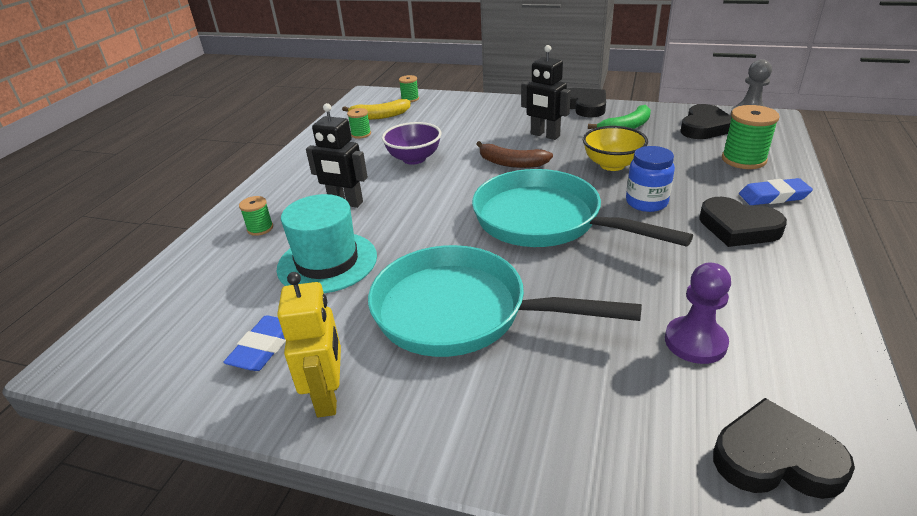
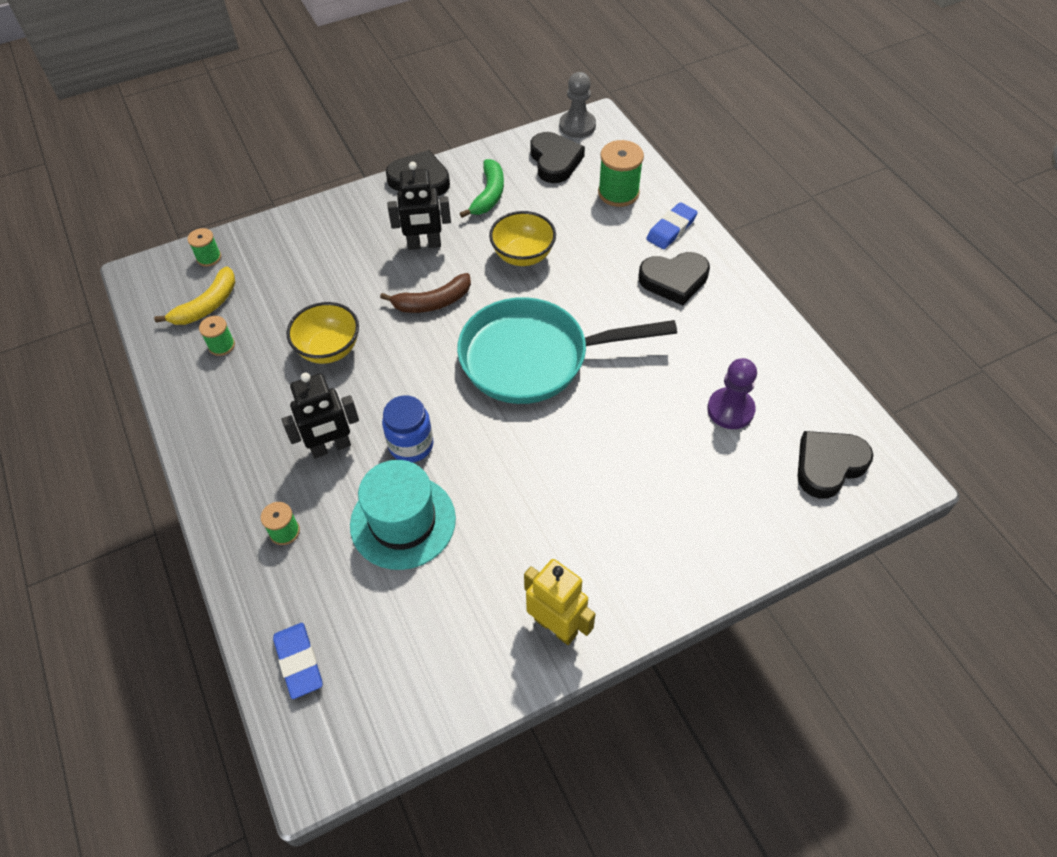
camera: 45 degrees left, 20 degrees up
(264, 347) = (458, 630): blue eraser -> blue eraser (299, 662)
(414, 159) = (329, 349): purple bowl -> yellow bowl
(460, 312) = (565, 492): turquoise pan -> none
(646, 202) = (590, 289): blue jar -> blue jar (411, 445)

